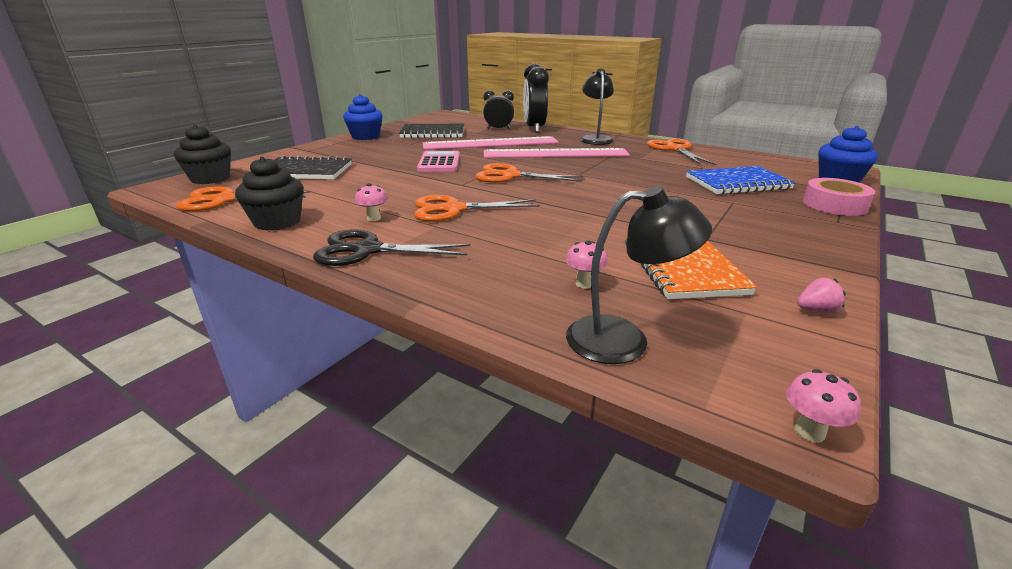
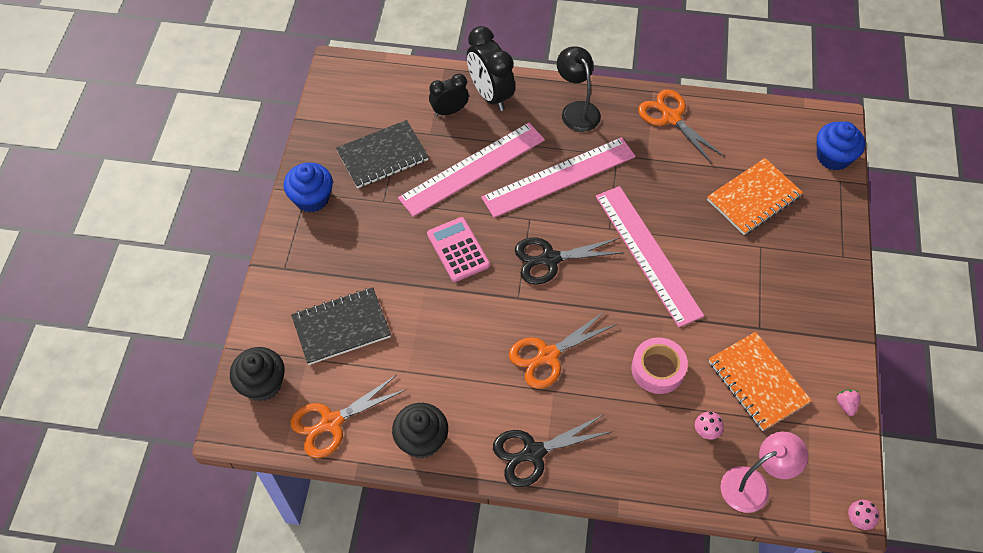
camera: 25 degrees left, 30 degrees up
(374, 218) = (495, 400): pink mushroom -> none
(510, 176) = (550, 259): orange scissors -> black scissors
(605, 187) = (648, 254): none -> pink ruler
(624, 340) = (754, 485): black lamp -> pink lamp
(737, 183) = (753, 198): blue notebook -> orange notebook
(816, 310) = (846, 405): pink strawberry -> pink strawberry turned 60 degrees counterclockwise
(834, 205) = (836, 221): pink tape -> pink tape (658, 369)

